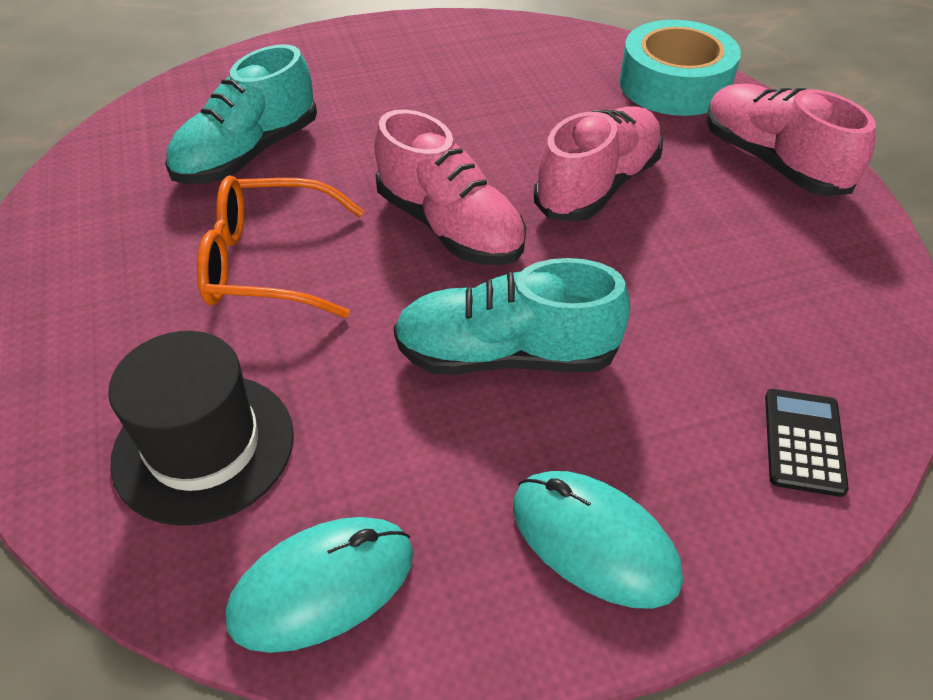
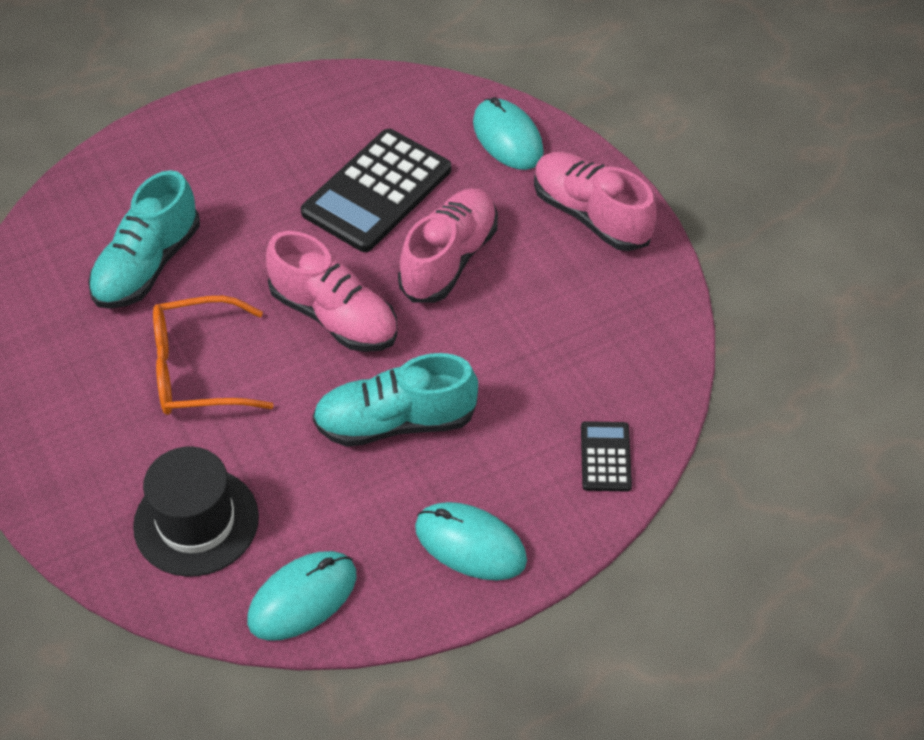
camera: 10 degrees left, 5 degrees up
(522, 115) = (377, 191): none -> black calculator
(674, 85) = (507, 138): turquoise tape -> turquoise mouse

